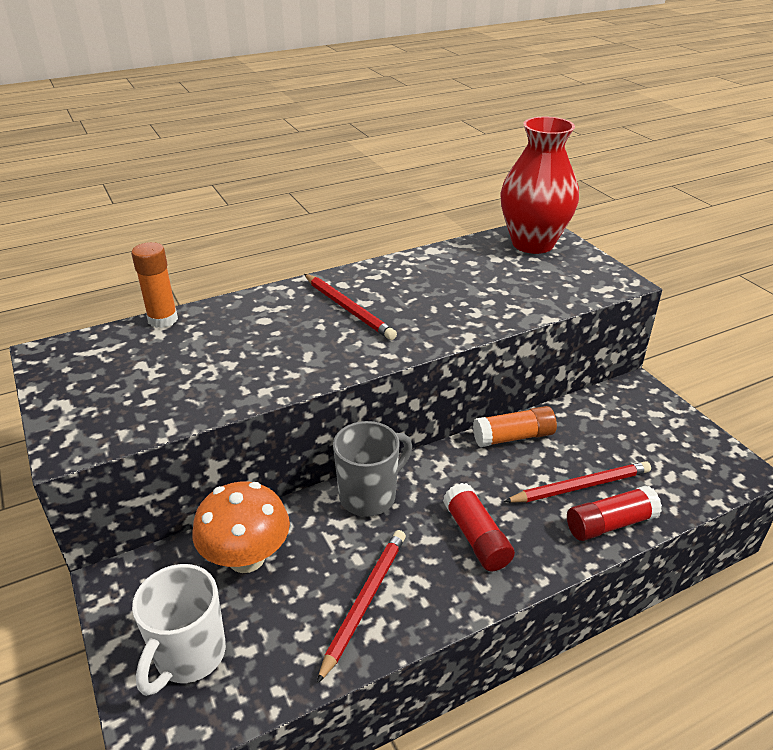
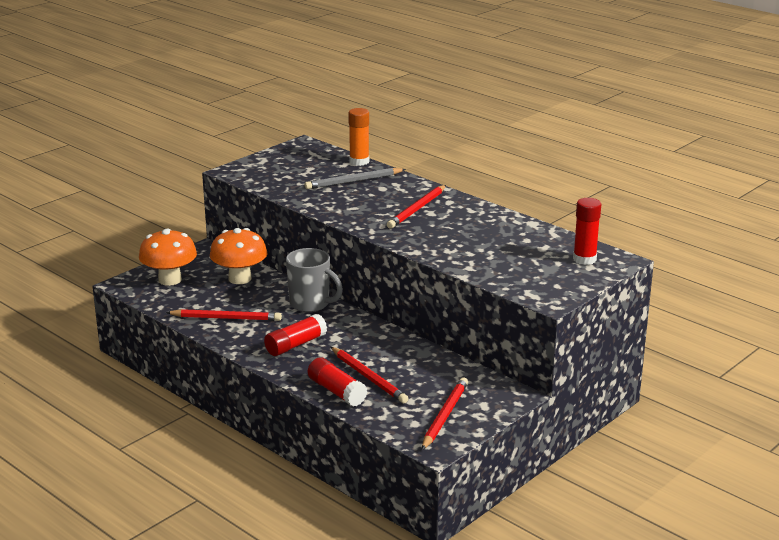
camera: 70 degrees right, 10 degrees down
(189, 656) = (170, 280): white mug -> orange mushroom
(223, 337) = (354, 181): none -> grey pencil
(513, 437) = (406, 346): orange glue stick -> none
(532, 244) = (584, 259): red vase -> red glue stick
(677, 446) = (444, 416): none -> red pencil

